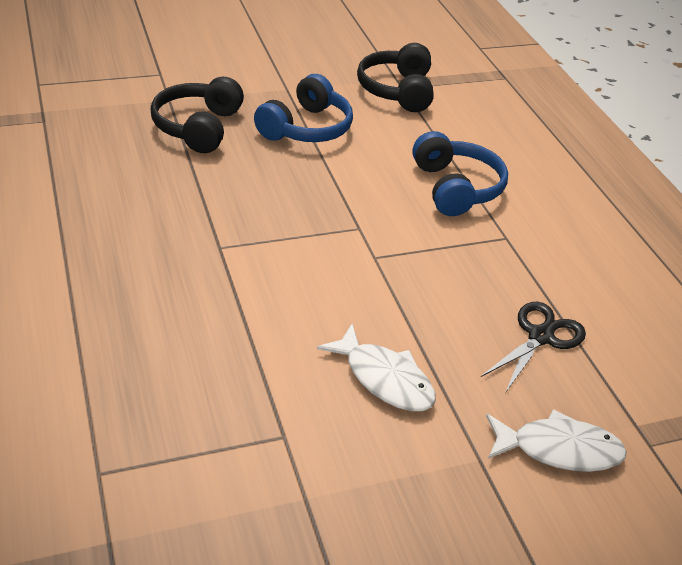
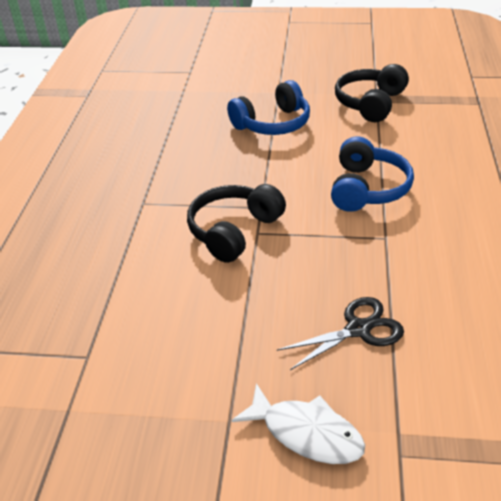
camera: 30 degrees right, 0 degrees up
(198, 127) = (190, 113): black headphones -> black headphones (234, 231)
(384, 379) = (196, 332): white fish -> none

